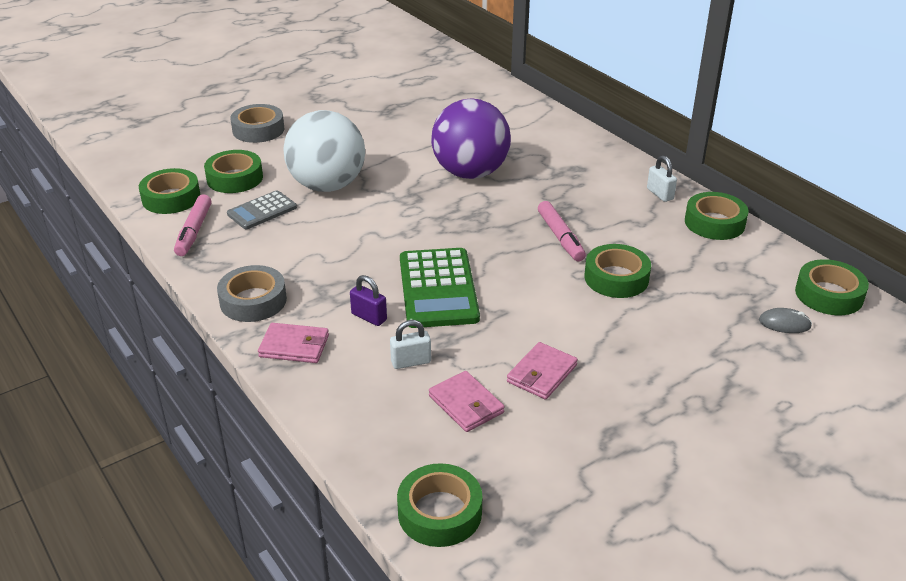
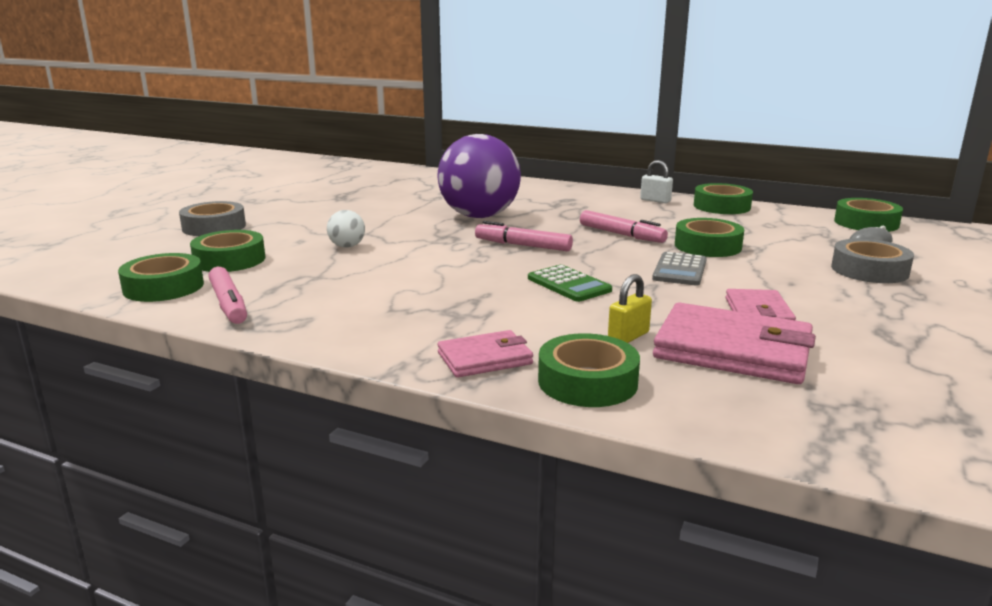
camera: 30 degrees left, 15 degrees down
(253, 301) = (381, 337): grey tape -> grey tape (869, 270)
(262, 211) = (296, 274): grey calculator -> grey calculator (680, 270)
(327, 185) = (347, 246): white ball -> white ball, size x0.41
(369, 317) = (532, 318): purple padlock -> none
(411, 362) = (628, 337): white padlock -> yellow padlock
(438, 289) = (569, 284): green calculator -> green calculator, size x0.59
(439, 512) = (860, 438): green tape -> green tape (587, 382)
(460, 227) = (523, 246): none -> pink marker
(466, 404) = (733, 350): pink wallet -> pink wallet, size x1.75

